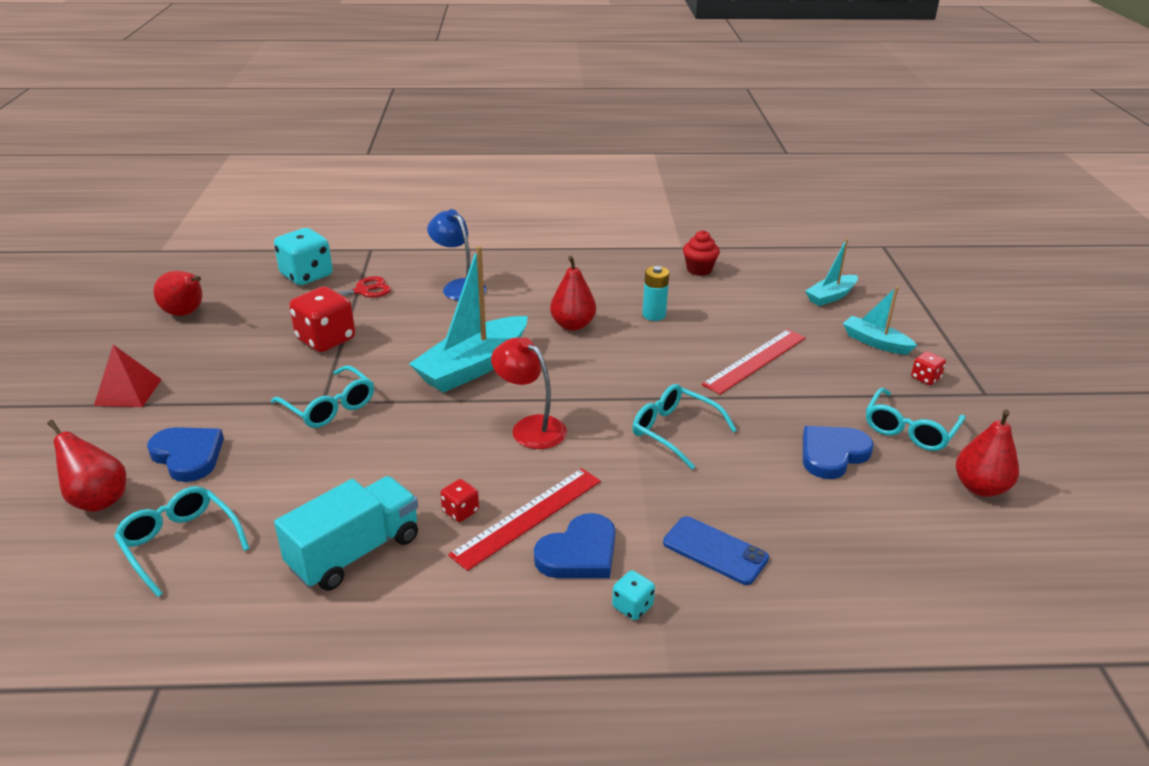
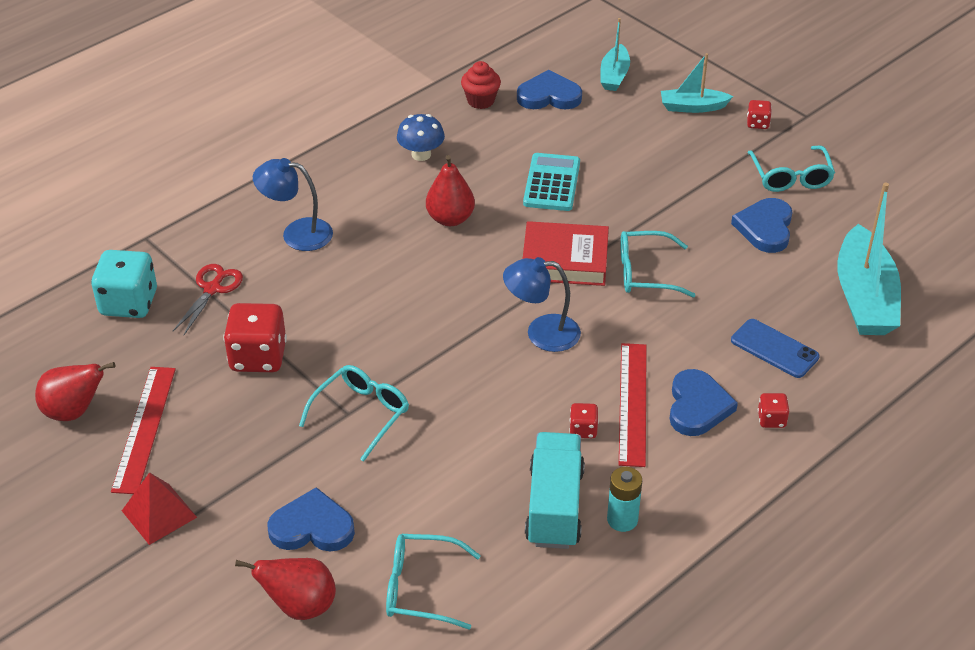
camera: 40 degrees left, 10 degrees up
(329, 407) = (361, 414): turquoise glasses -> turquoise glasses turned 60 degrees counterclockwise
(473, 367) = (425, 307): turquoise boat -> turquoise boat (864, 297)
(530, 427) = (541, 333): red lamp -> blue lamp
(609, 281) = (421, 154): none -> blue mushroom
(620, 390) = (565, 260): none -> red book
(632, 606) = (771, 419): turquoise dice -> red dice
(654, 315) = (502, 171): turquoise battery -> turquoise battery (622, 520)
(682, 338) = (551, 183): none -> turquoise calculator
(715, 550) = (774, 349): blue phone -> blue phone turned 45 degrees clockwise
(755, 361) = (629, 174): red ruler -> red ruler (144, 428)
(757, 287) = (549, 96): none -> blue heart
(980, 487) = (873, 200): red pear -> none

